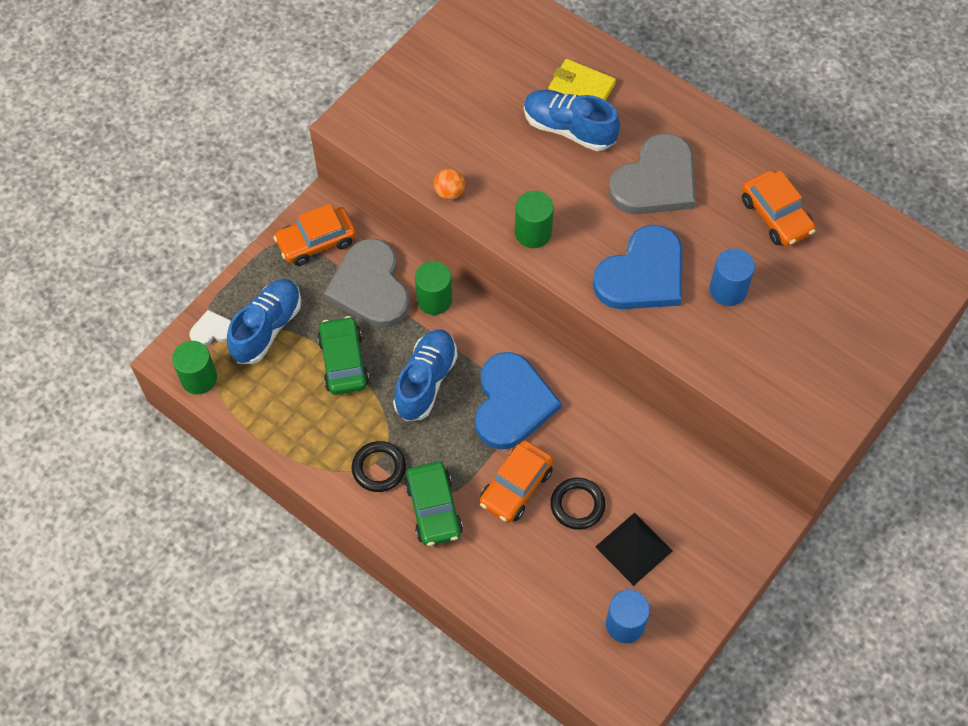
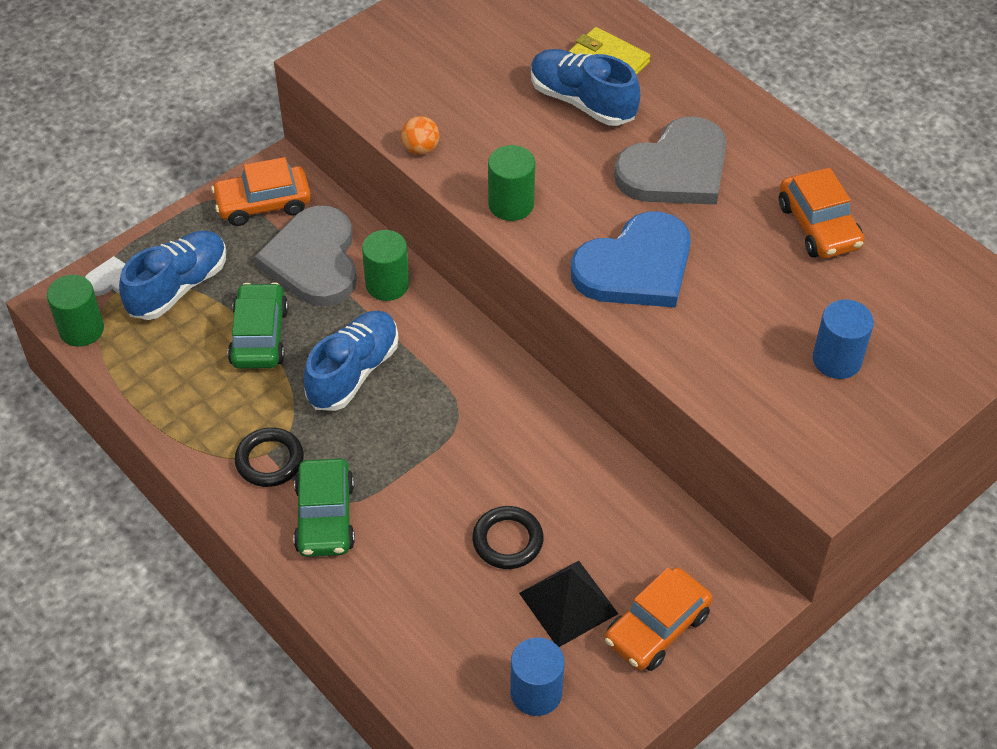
camera: 10 degrees right, 10 degrees down
(512, 403) = (453, 412): blue heart -> none
(516, 487) = (435, 507): orange car -> orange car (657, 628)
(728, 290) = (740, 299): blue cylinder -> blue cylinder (837, 359)

